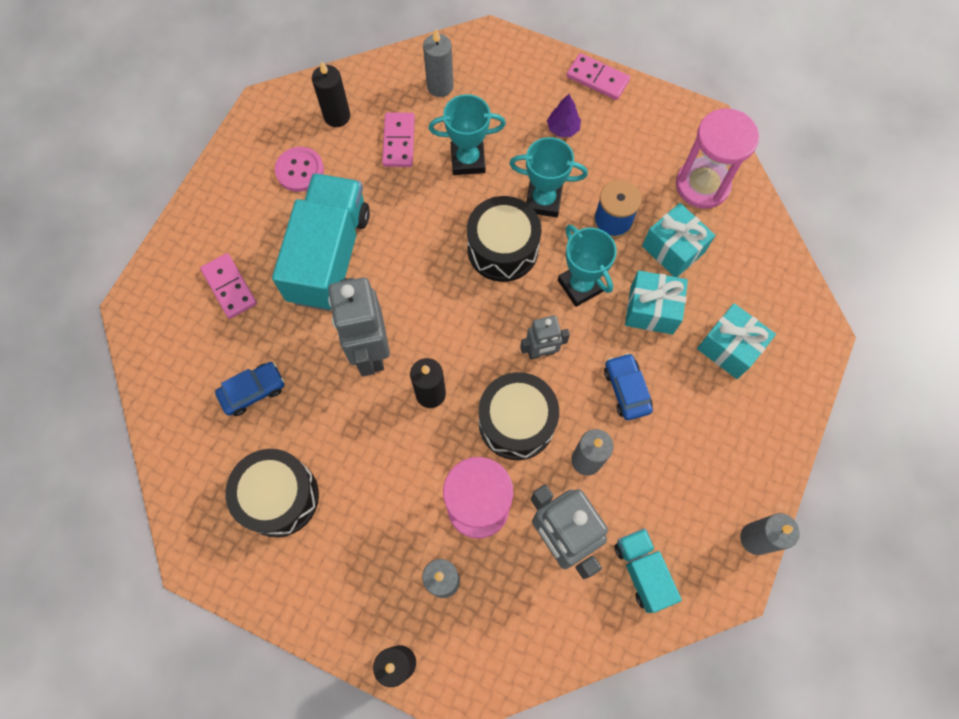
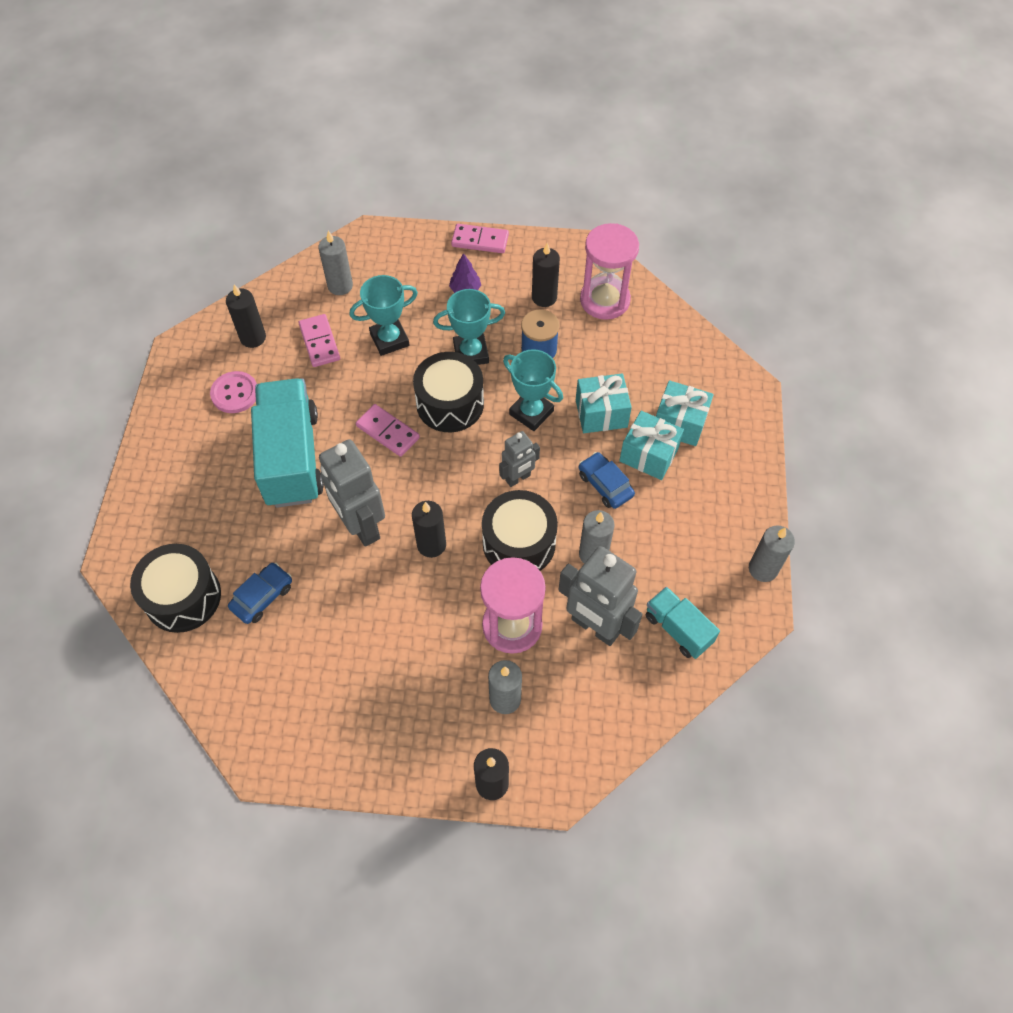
camera: 20 degrees left, 10 degrees down
(229, 287) = (205, 514): pink domino -> pink domino (388, 432)
(279, 497) = (323, 680): black drum -> black drum (183, 597)
(640, 162) = (544, 297): none -> black candle
(673, 249) = (600, 359): turquoise gift -> turquoise gift (648, 455)

